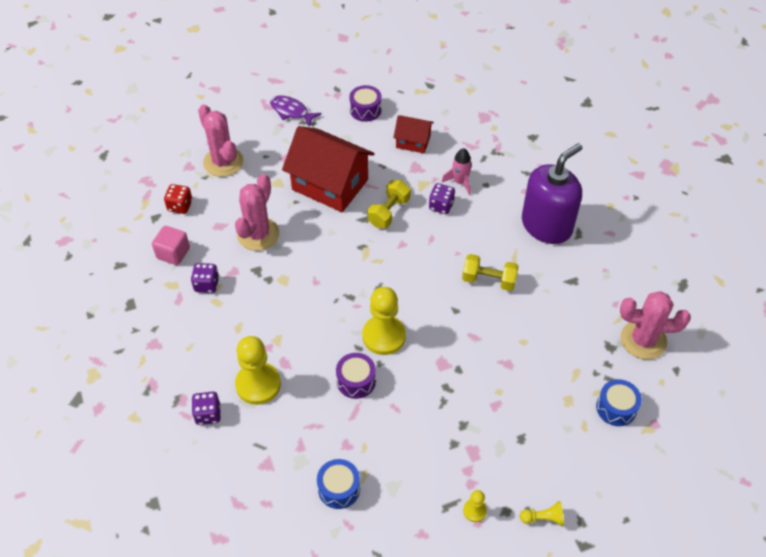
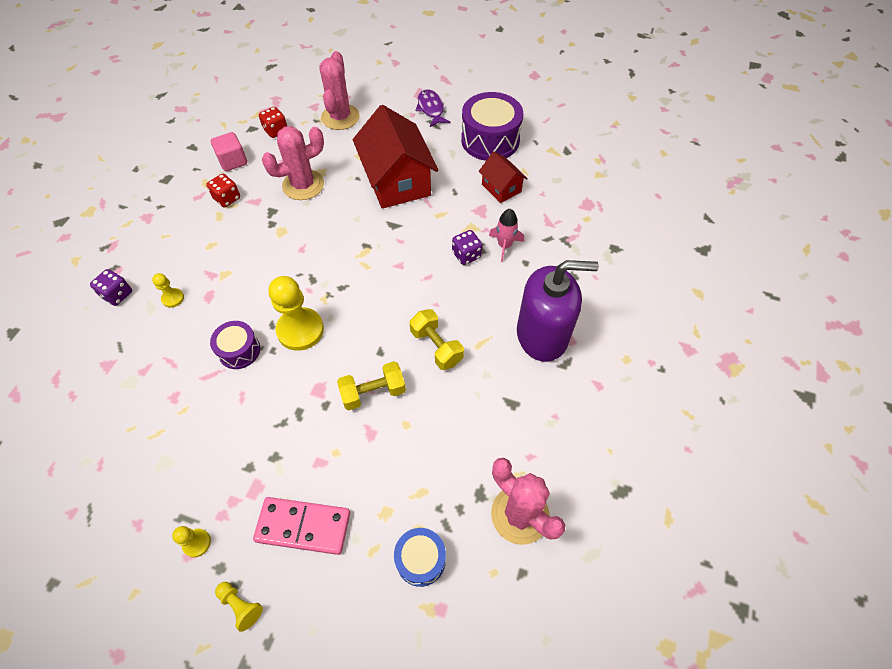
camera: 40 degrees right, 5 degrees up
(206, 285) = (227, 198): purple dice -> red dice
(258, 384) = (173, 298): yellow pawn -> yellow pawn, size x0.48
(339, 488) = (128, 428): blue drum -> none
(365, 110) = (490, 140): purple drum -> purple drum, size x1.79
(389, 212) = (418, 232): yellow dumbbell -> yellow dumbbell (373, 392)
(529, 447) = (303, 526): none -> pink domino

